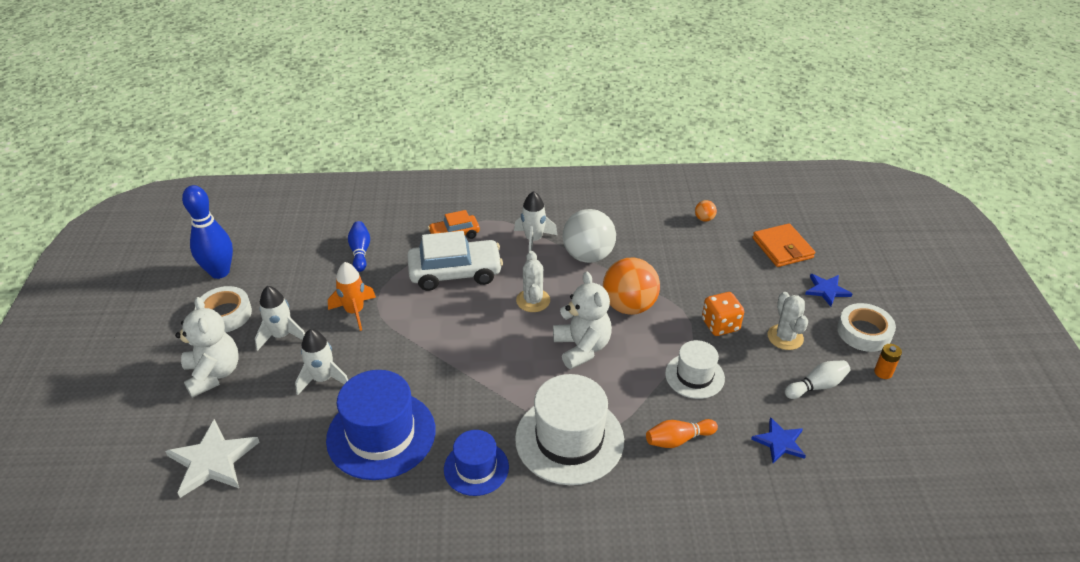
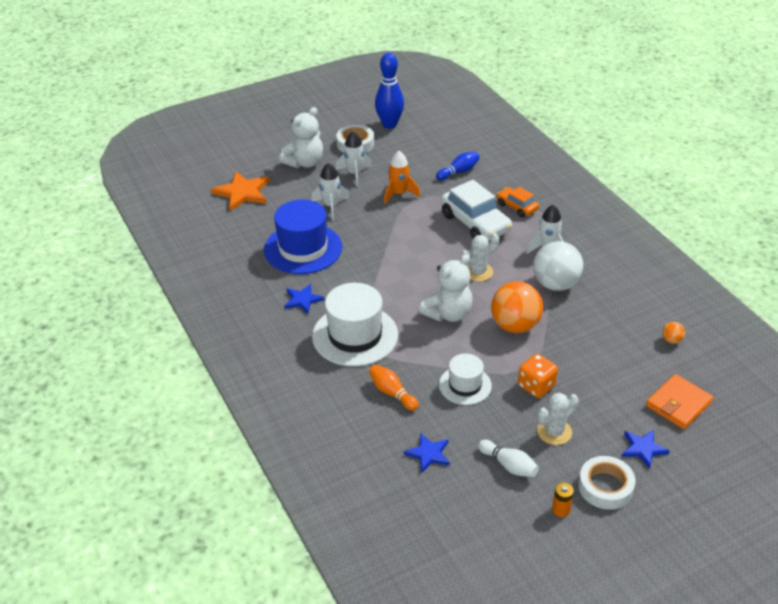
camera: 65 degrees right, 0 degrees up
(212, 460) = (242, 192): white star -> orange star
(476, 468) = (302, 300): blue hat -> blue star

